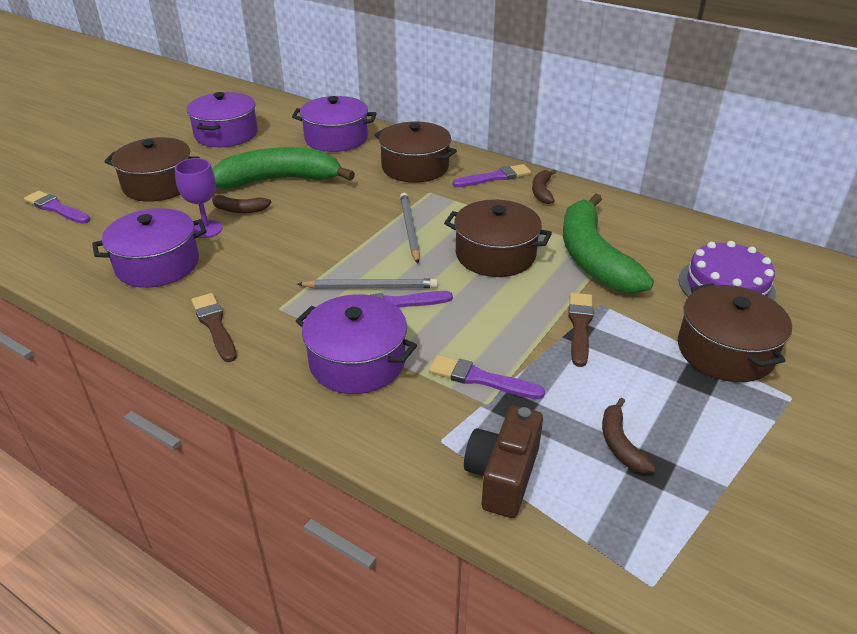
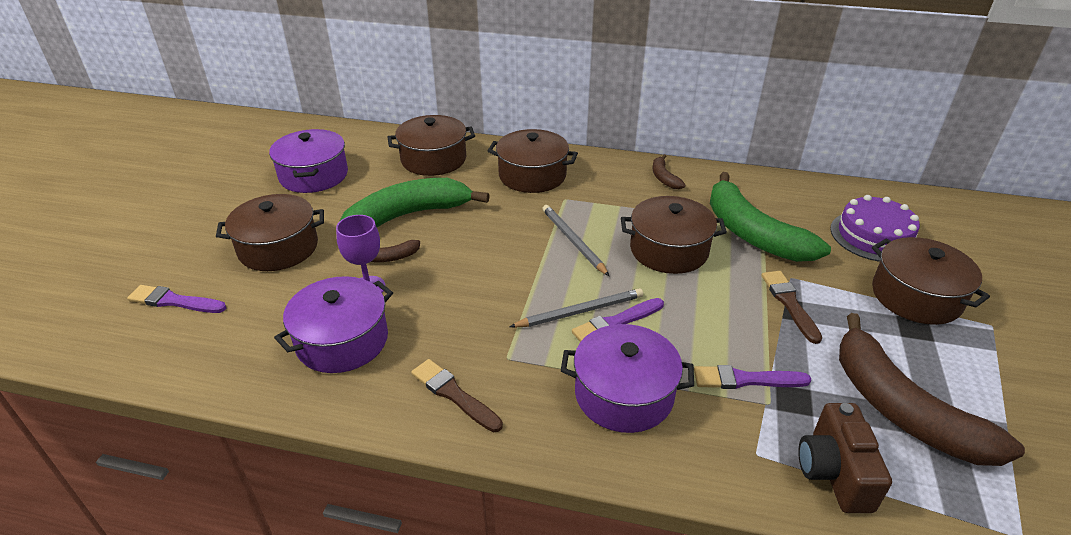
camera: 20 degrees left, 0 degrees up
(336, 138) = (433, 159): purple pot -> brown pot
(495, 177) = (613, 171): purple brush -> none
(620, 444) = (902, 409): brown banana -> brown banana, size x2.28

